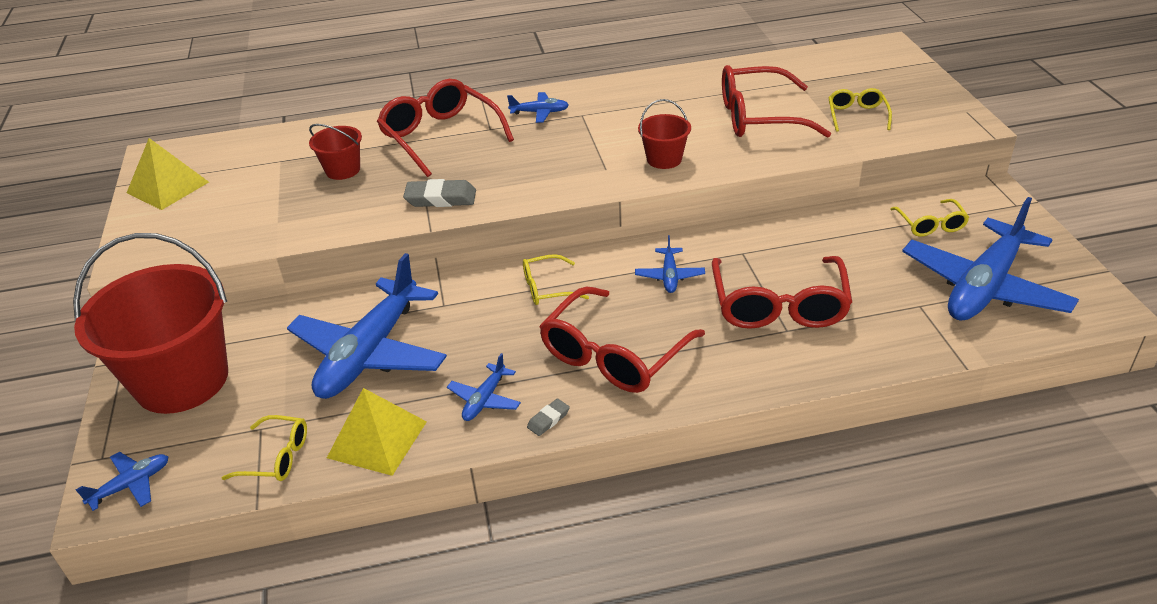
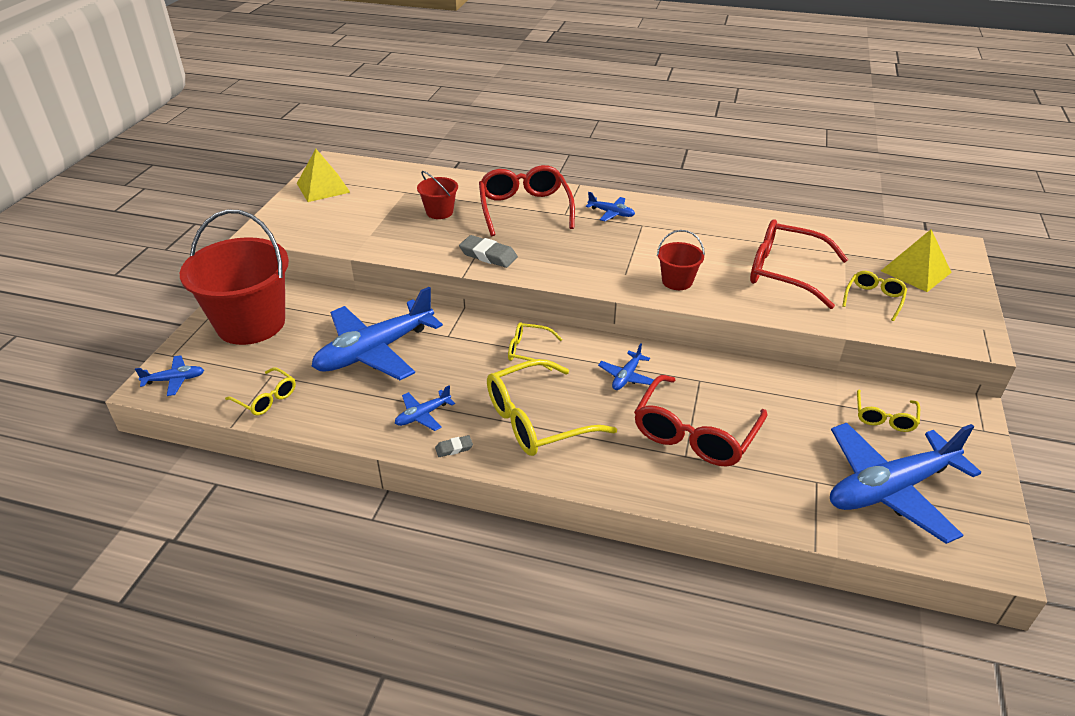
camera: 25 degrees right, 0 degrees up
(377, 439) = (334, 413): yellow pyramid -> yellow pyramid (915, 271)
(615, 354) = (538, 420): red glasses -> yellow glasses

